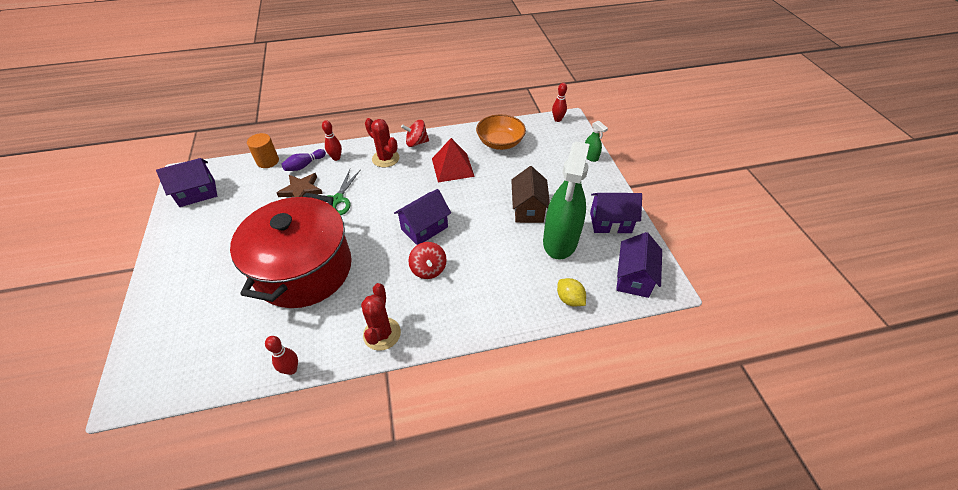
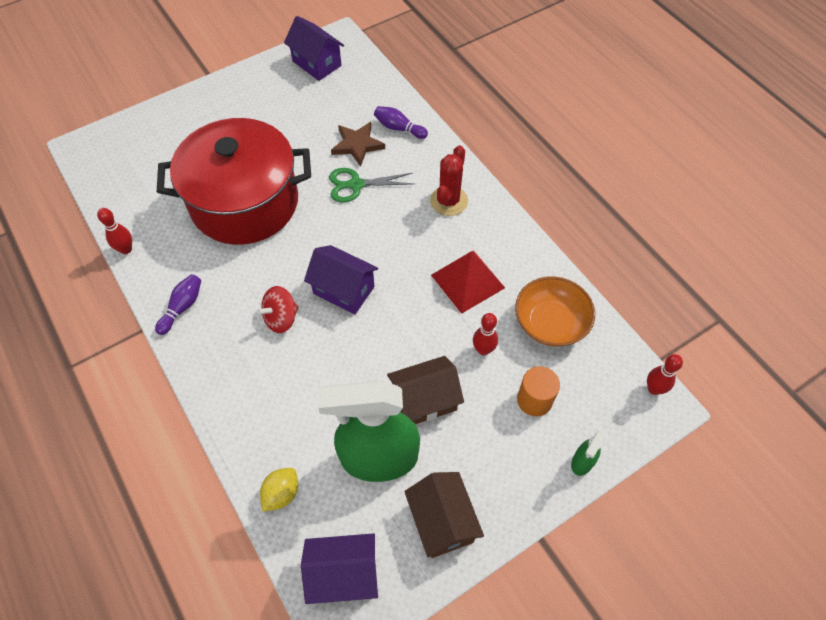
camera: 70 degrees right, 10 degrees up
(268, 161) = (390, 93): orange cylinder -> orange cylinder (534, 400)
(336, 158) = (426, 151): red bowling pin -> red bowling pin (483, 350)
(382, 334) = (182, 307): red cactus -> purple bowling pin
(416, 142) = (497, 221): red spinning top -> none
(610, 222) = (442, 521): purple house -> brown house

